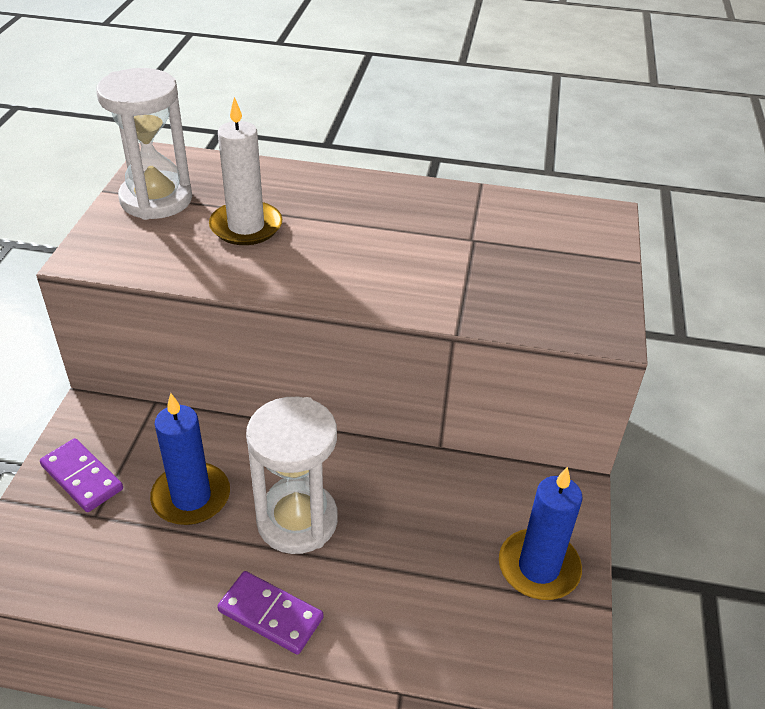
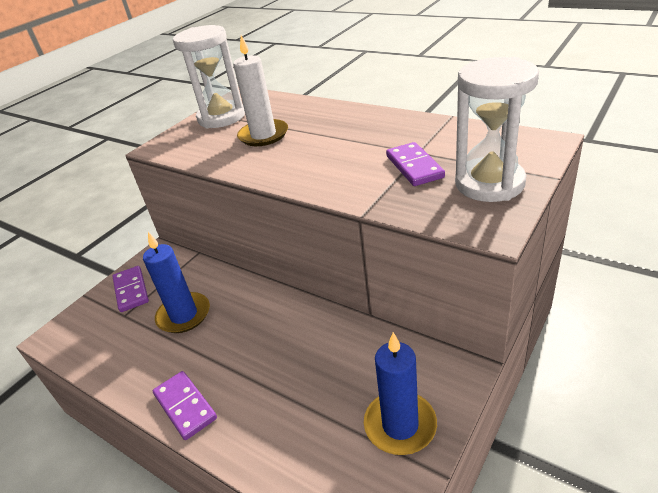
camera: 30 degrees right, 5 degrees down
(297, 520) = (239, 345): white hourglass -> white hourglass (489, 184)
(479, 260) = (414, 167): none -> purple domino

